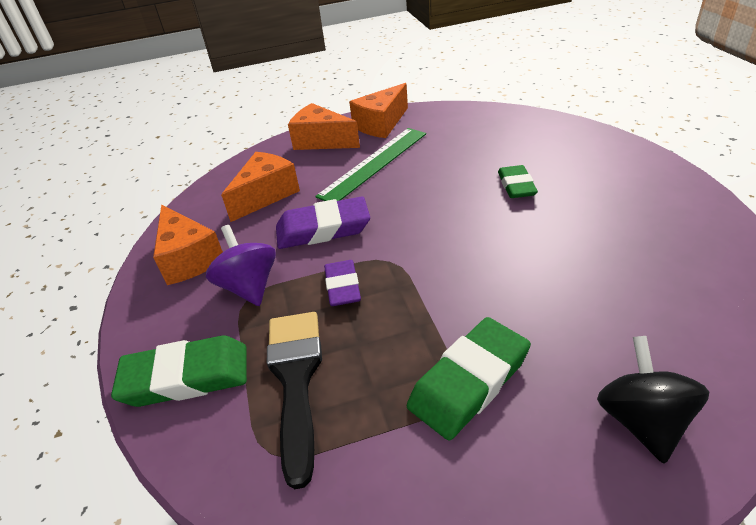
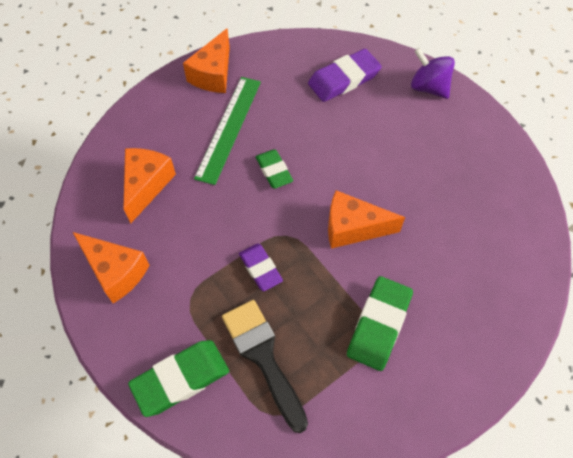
camera: 25 degrees left, 20 degrees up
(249, 286) = (185, 287): purple spinning top -> purple spinning top (428, 87)
(321, 141) = (165, 106): orange cheese -> orange cheese (353, 228)
(323, 229) = (218, 214): purple eraser -> purple eraser (344, 79)
(516, 185) = (356, 134): green eraser -> green eraser (274, 171)
(641, 420) = (485, 322): black spinning top -> none

